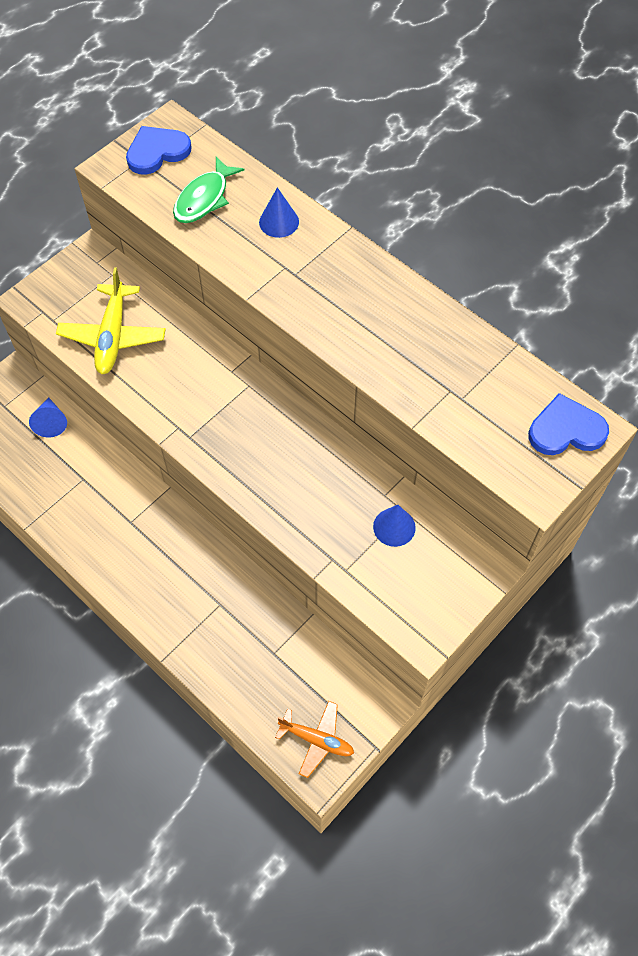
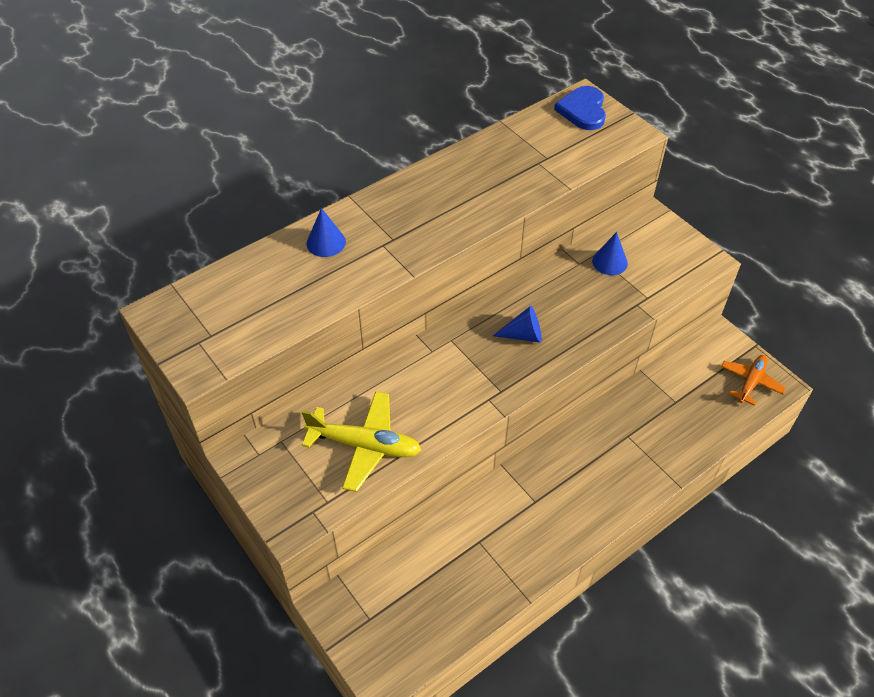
camera: 80 degrees left, 10 degrees down
(51, 422) = (402, 569): blue cone -> blue cone (523, 335)
(157, 152) = (193, 326): blue heart -> none
(204, 198) = (275, 294): green fish -> none

